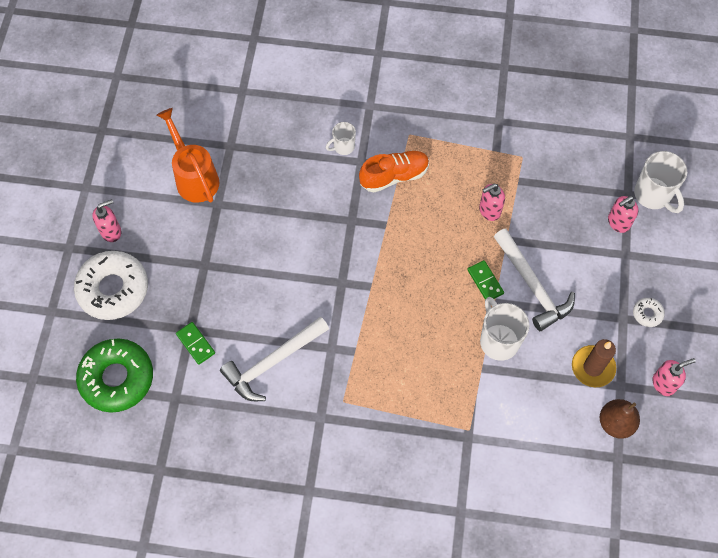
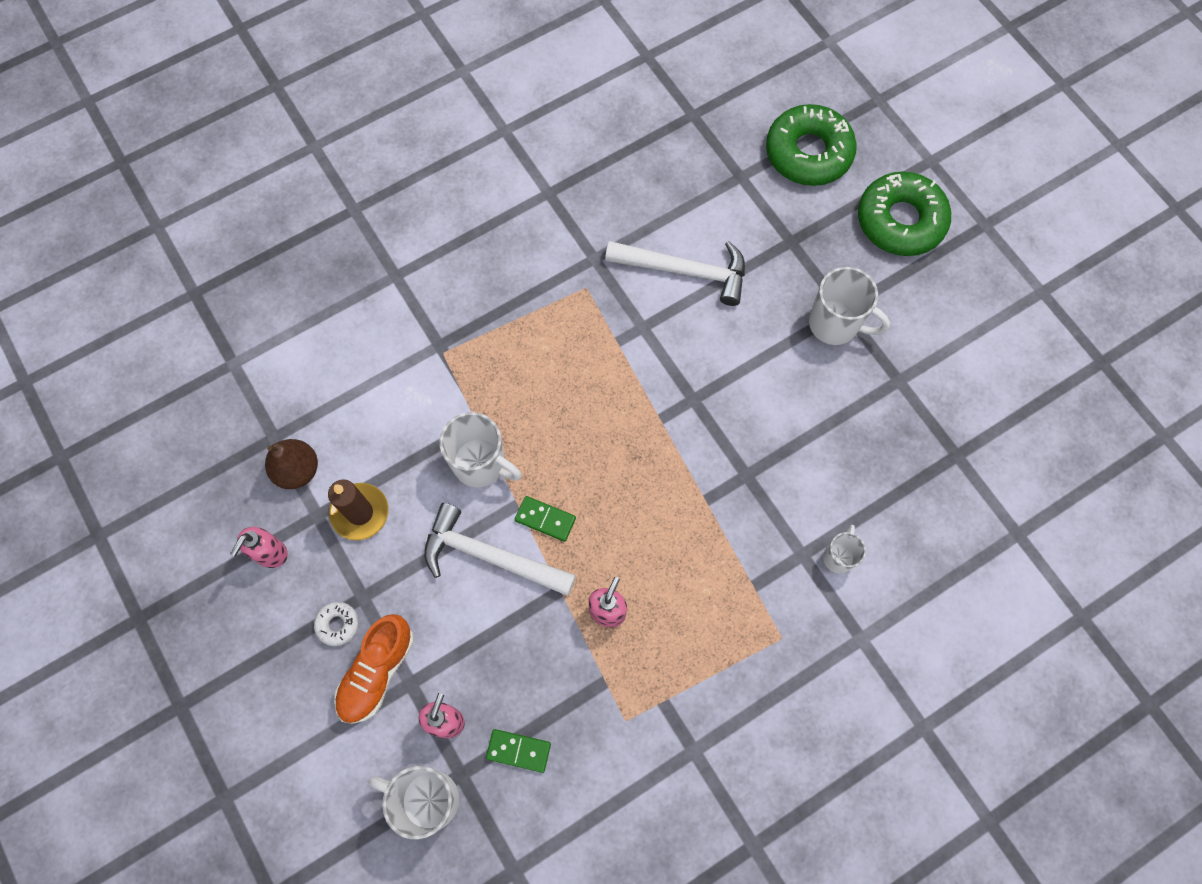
camera: 140 degrees right, 5 degrees up
(111, 231) = (965, 270): pink soap dispenser -> none
(113, 289) = (900, 221): white donut -> green donut
(194, 177) = (952, 389): orange watering can -> none
(195, 344) = (772, 233): green domino -> green domino (518, 750)
(218, 260) = (835, 324): none -> white mug
(272, 362) = (685, 271): white hammer -> white hammer turned 90 degrees clockwise
(394, 176) = (749, 567): orange shoe -> orange shoe (377, 672)

